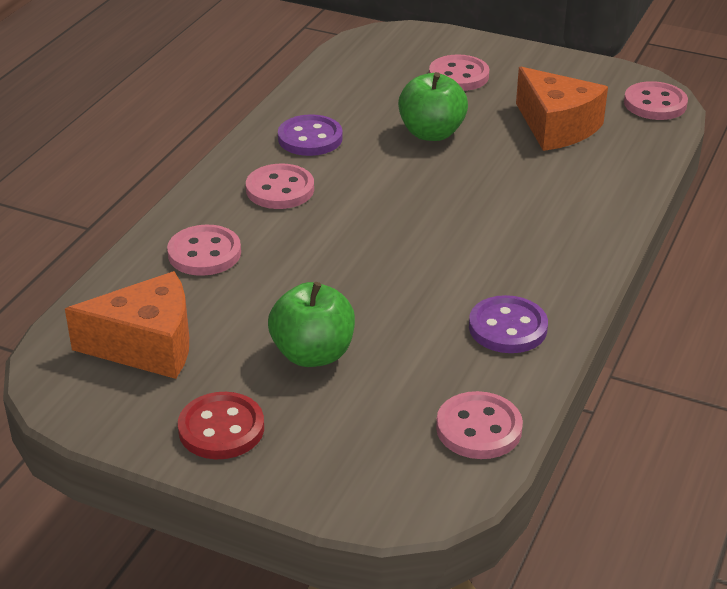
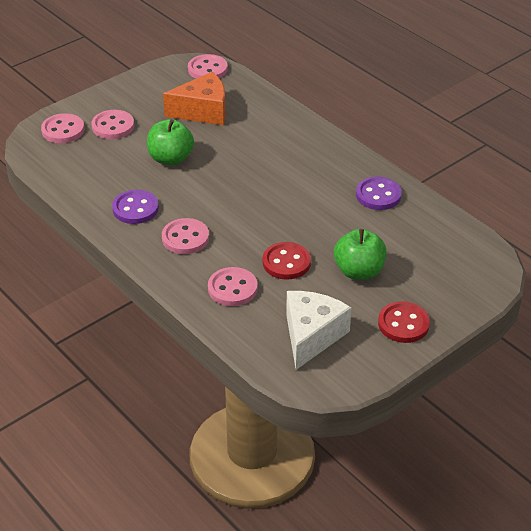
camera: 65 degrees left, 5 degrees up
(147, 346) = (311, 336): orange cheese -> white cheese
(287, 283) = (286, 262): none -> red button
(479, 428) = (451, 232): pink button -> pink button (63, 130)

